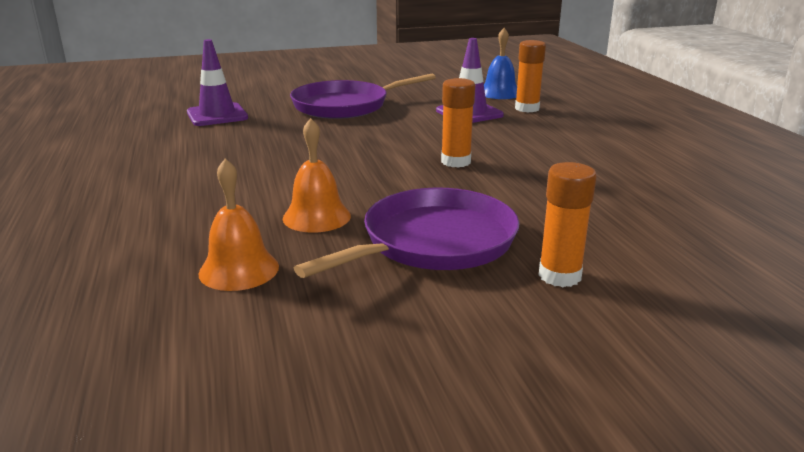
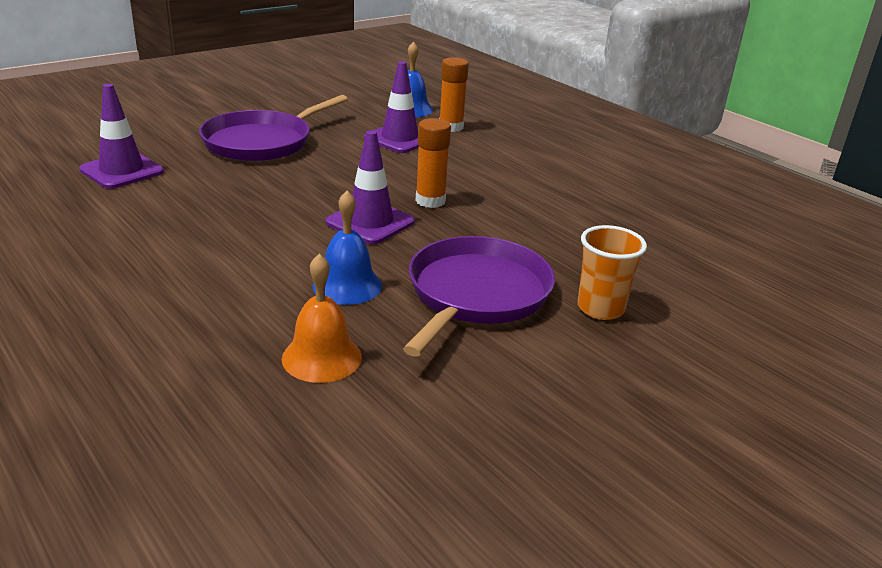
camera: 25 degrees left, 5 degrees up
(316, 217) = (347, 285): orange bell -> blue bell
(383, 171) = (370, 222): none -> purple traffic cone
(559, 276) = (600, 308): orange glue stick -> orange cup

